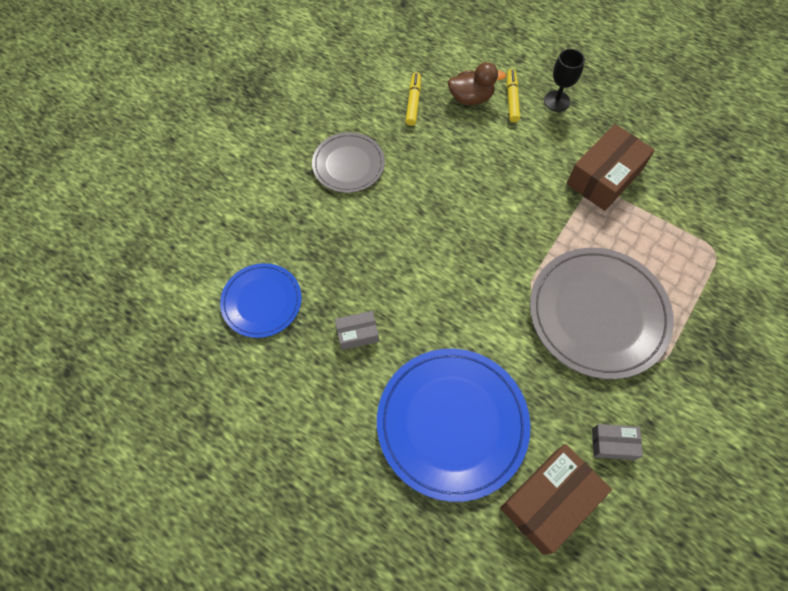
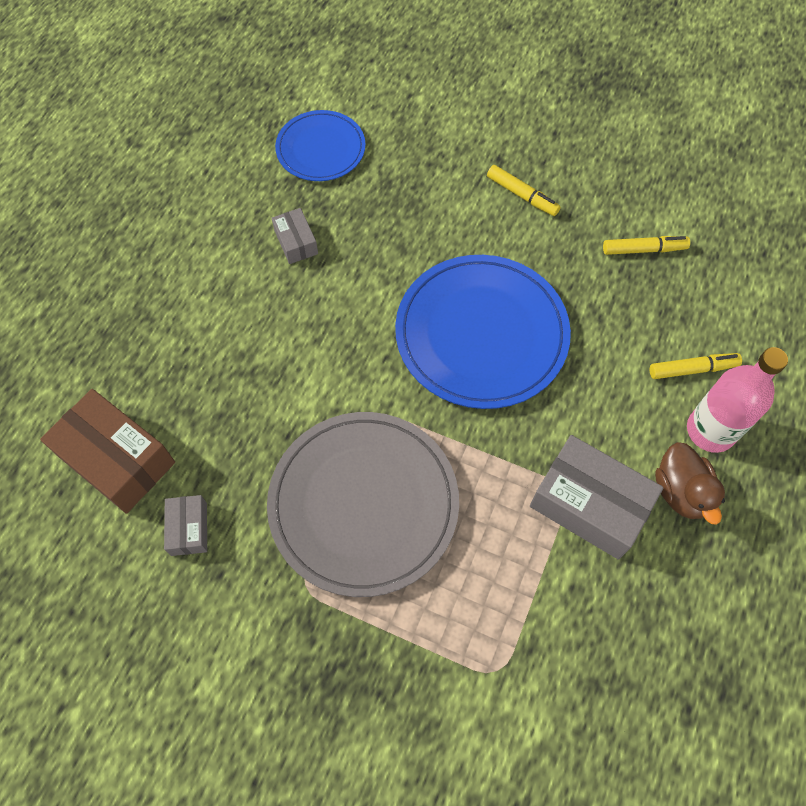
camera: 80 degrees right, 0 degrees up
(348, 164) = (522, 195): grey plate -> yellow marker
(452, 423) = (199, 350): blue plate -> blue plate (481, 334)
(471, 98) = (676, 317): brown duck -> brown duck (681, 491)
(557, 101) = (710, 430): black goblet -> pink bottle
(604, 177) = (589, 504): brown box -> grey box

